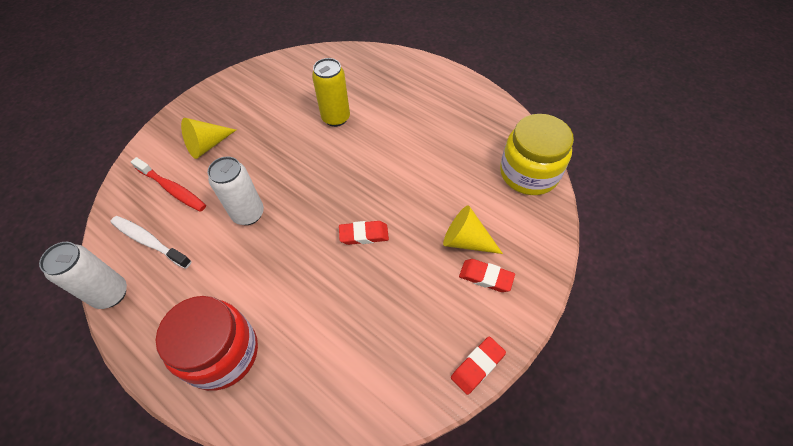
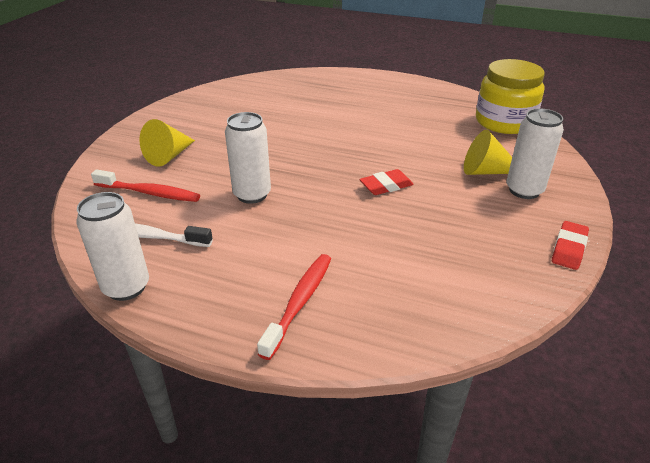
camera: 20 degrees left, 20 degrees down
(222, 353) = (299, 302): red jar -> red toothbrush
(336, 118) = (296, 117): yellow can -> none
(486, 277) = (524, 190): red eraser -> white can

